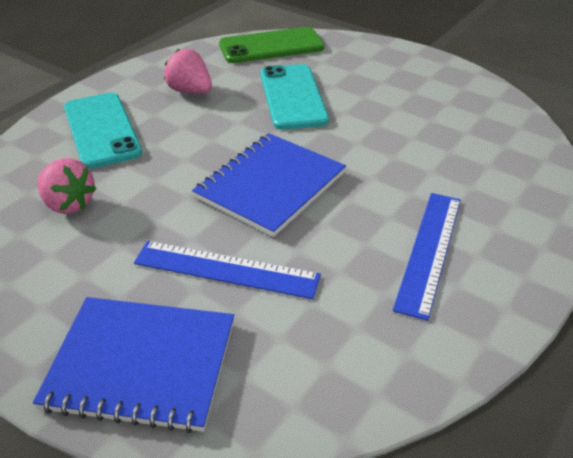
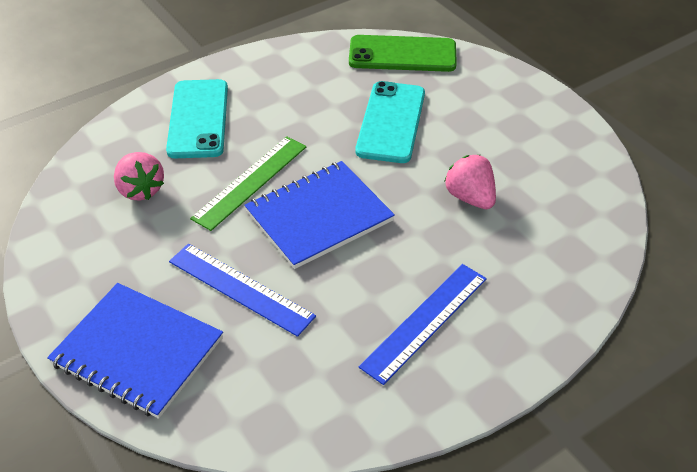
camera: 20 degrees right, 5 degrees up
(185, 171) = (250, 182): none -> green ruler
(190, 91) = (296, 92): pink strawberry -> pink strawberry (470, 197)

